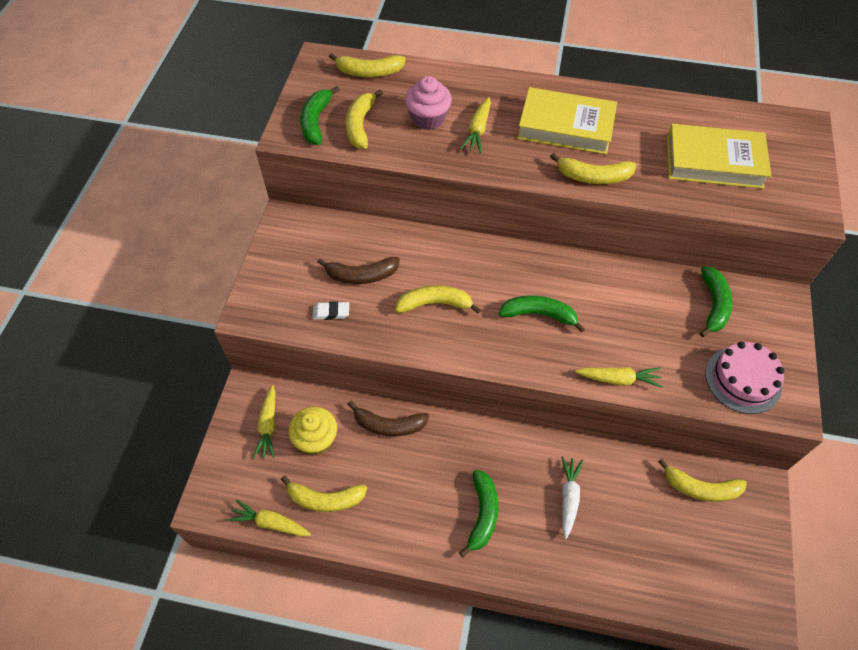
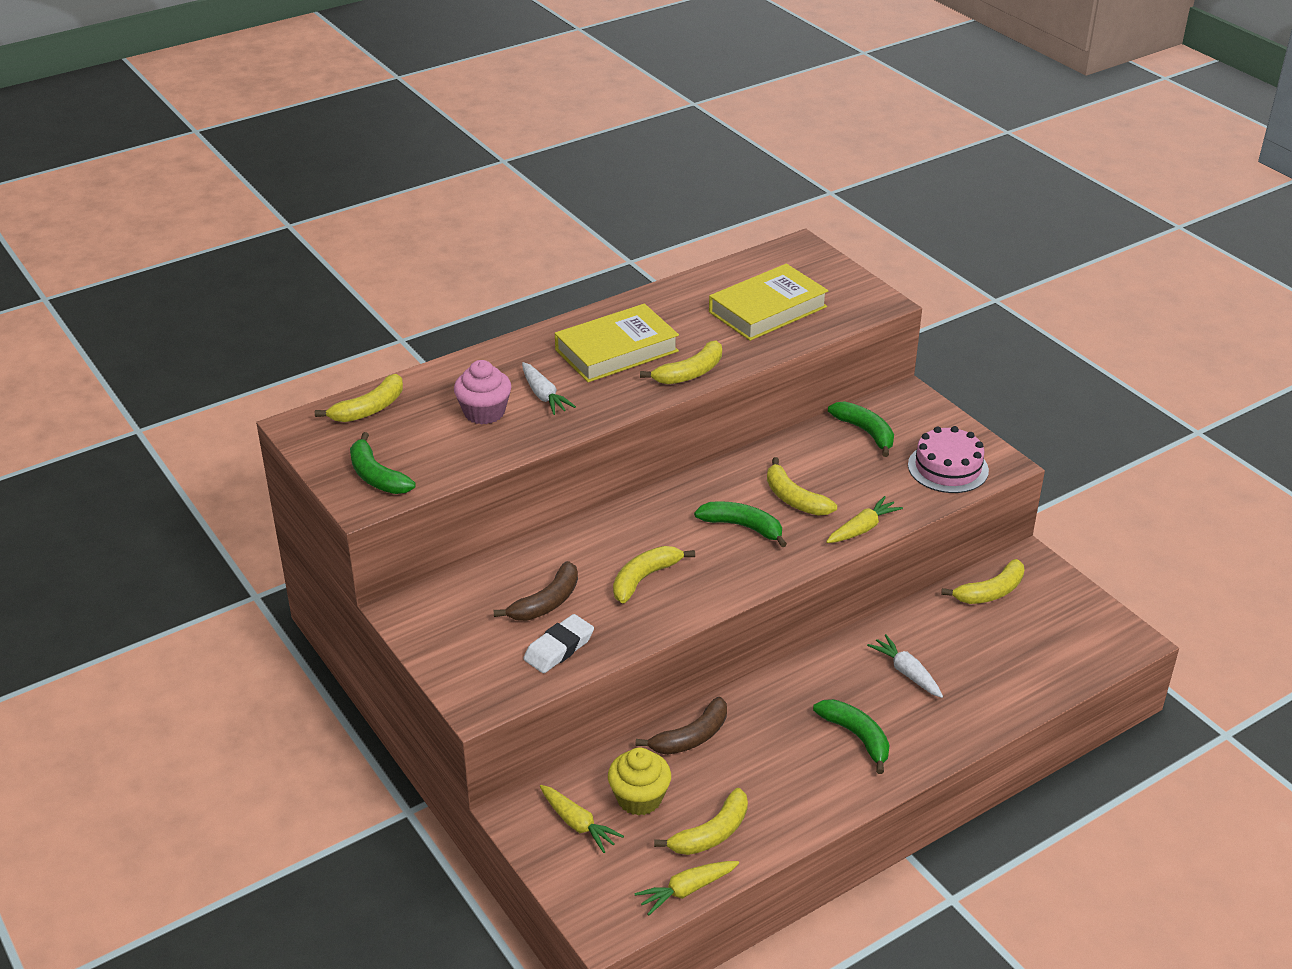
camera: 45 degrees left, 20 degrees down
(331, 312) = (559, 648): white eraser -> white eraser, size x1.51
(360, 125) = (426, 454): yellow banana -> yellow banana (794, 499)
(478, 130) = (543, 395): yellow carrot -> white carrot
(539, 314) = (743, 527): green banana -> green banana turned 60 degrees clockwise

